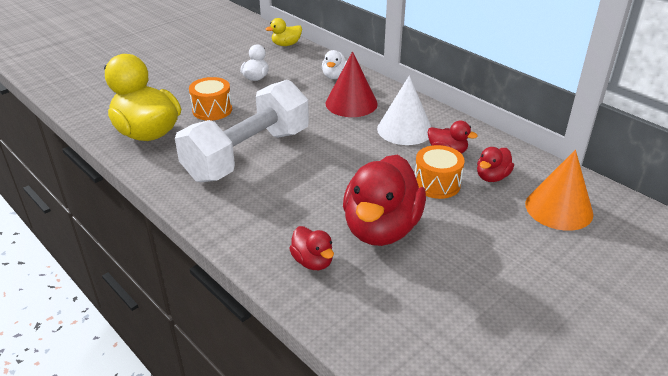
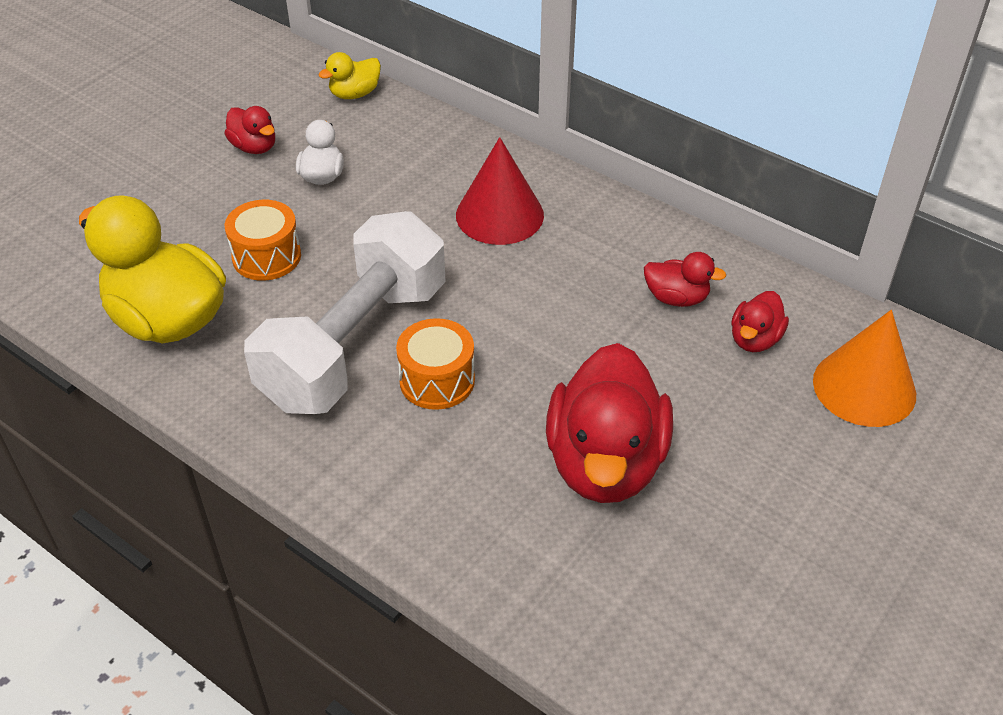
camera: 10 degrees left, 10 degrees up
(313, 261) = (514, 539): red duck -> red duck (254, 147)
(334, 76) = (457, 158): white duck -> none
(404, 129) = (599, 260): white cone -> none
(437, 184) = (672, 364): orange drum -> orange drum (437, 380)

